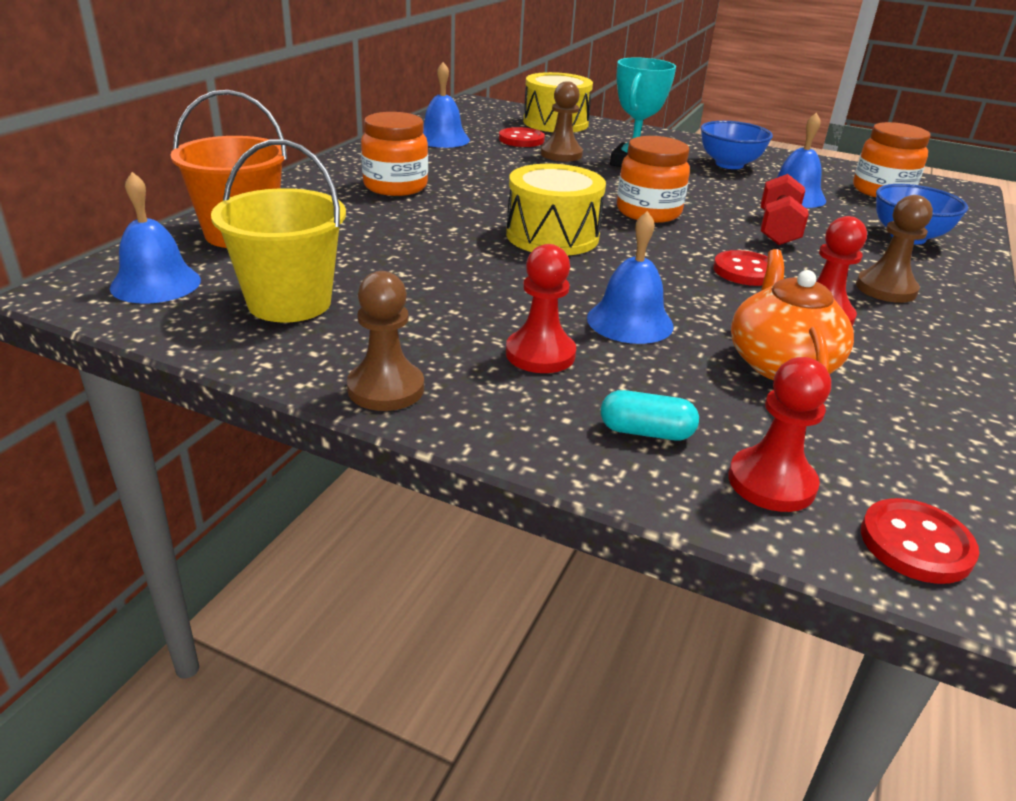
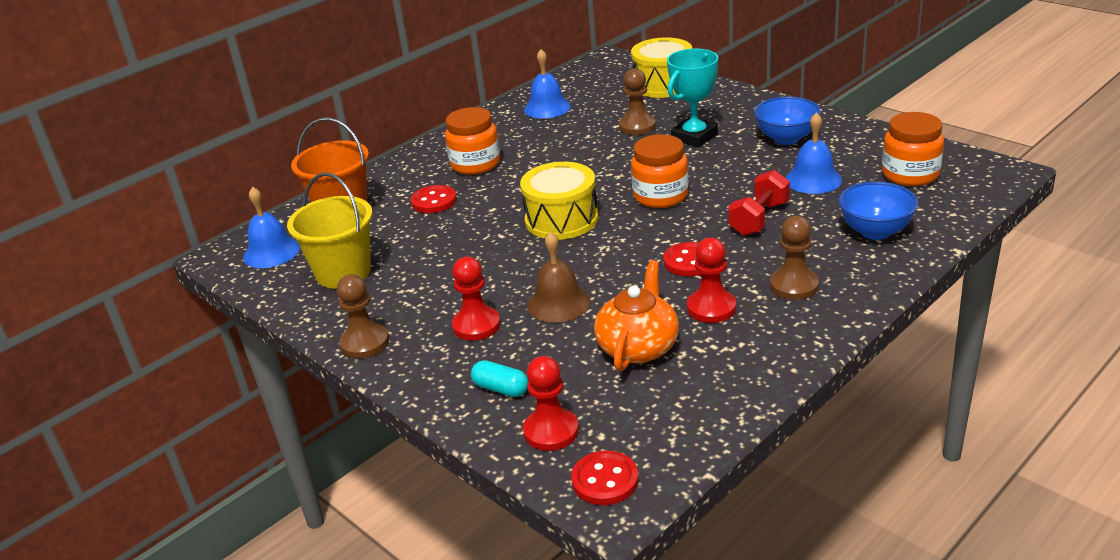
camera: 25 degrees right, 0 degrees up
(521, 140) = (615, 108): red button -> red button (434, 201)
(630, 321) = (558, 303): blue bell -> brown bell

